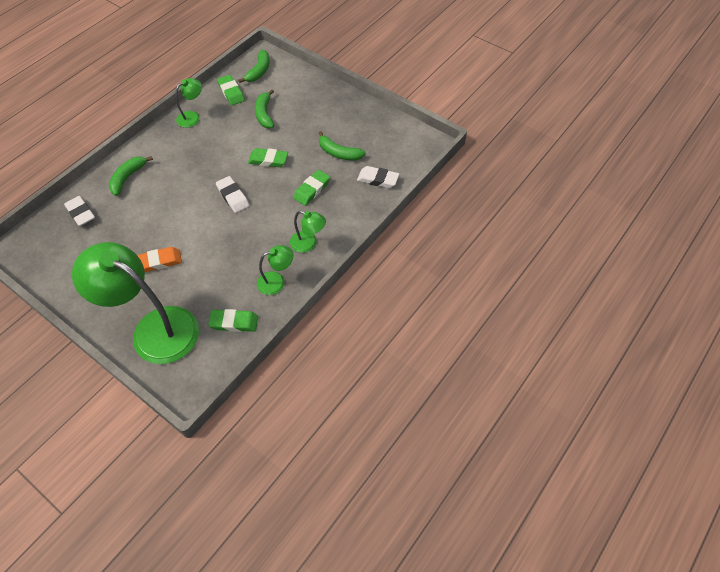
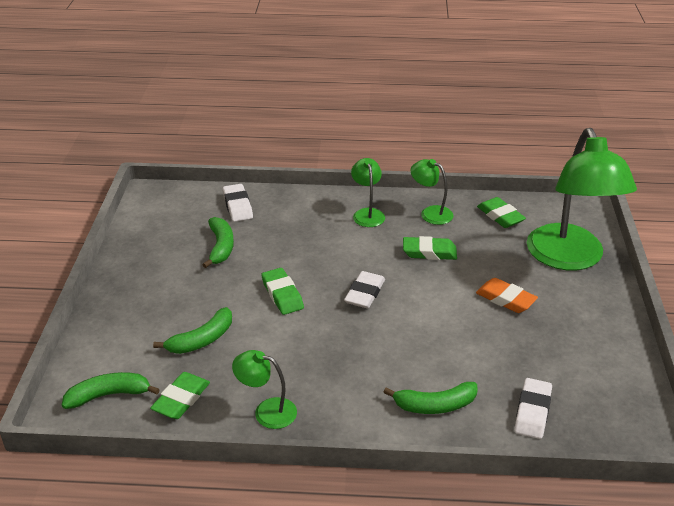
camera: 125 degrees left, 20 degrees down
(312, 190) = (296, 242): green eraser -> green eraser (429, 252)

